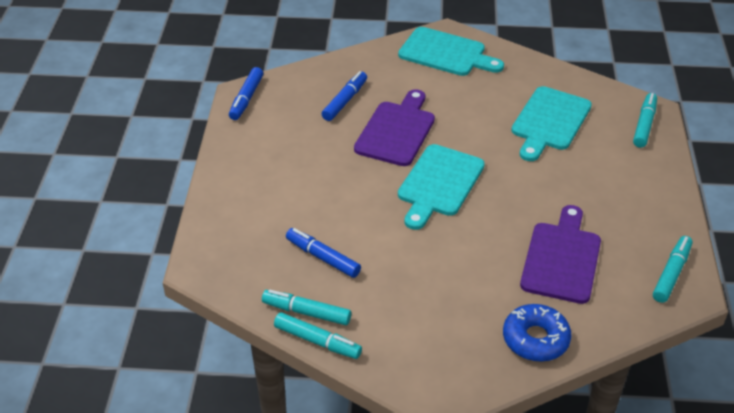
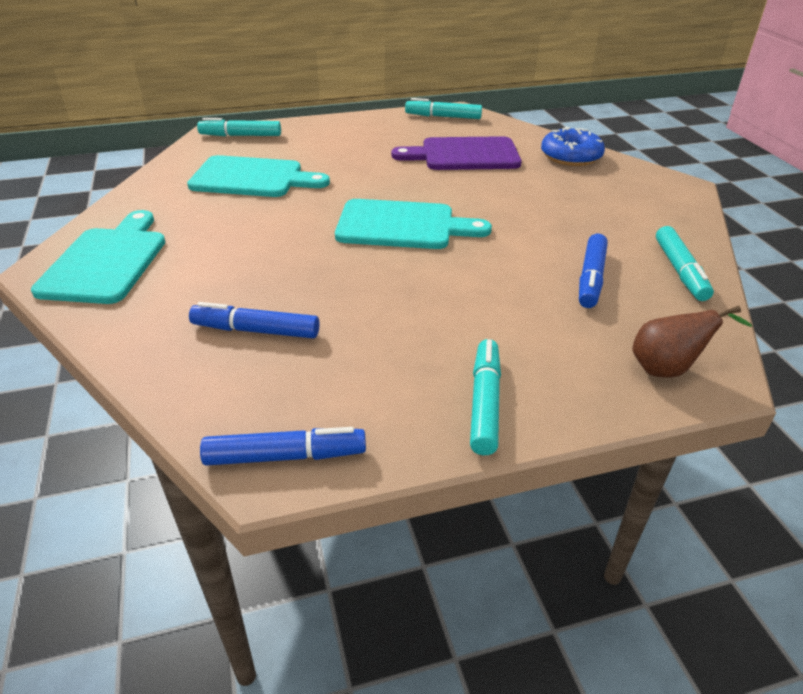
camera: 110 degrees left, 5 degrees down
(218, 250) = (667, 369): none -> brown pear
(317, 341) = (706, 256): turquoise marker -> turquoise marker (484, 403)
(397, 131) = (313, 270): purple cutting board -> none

